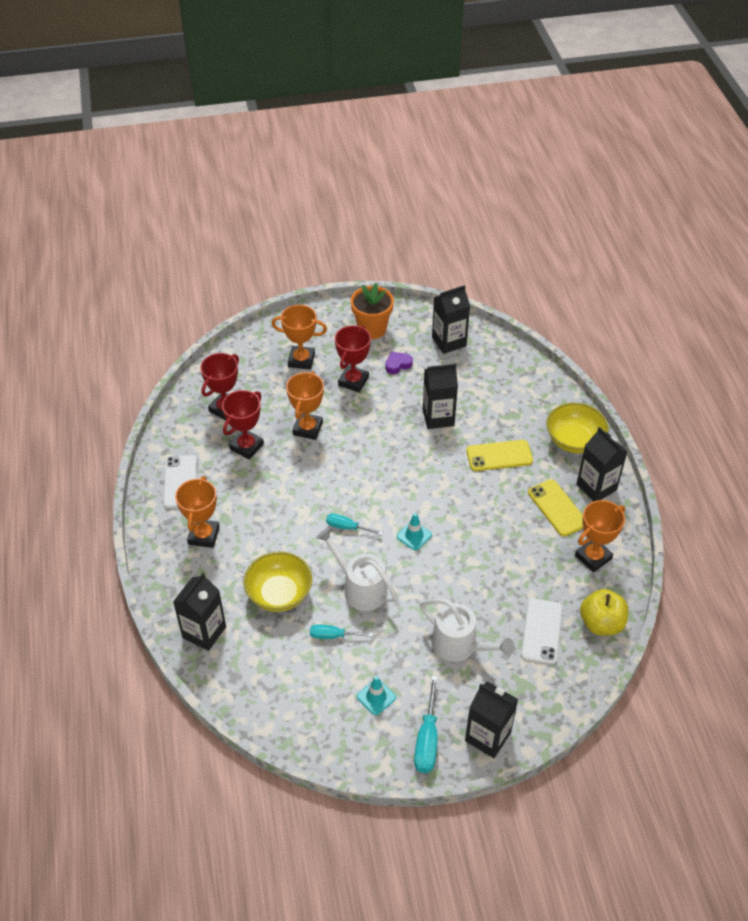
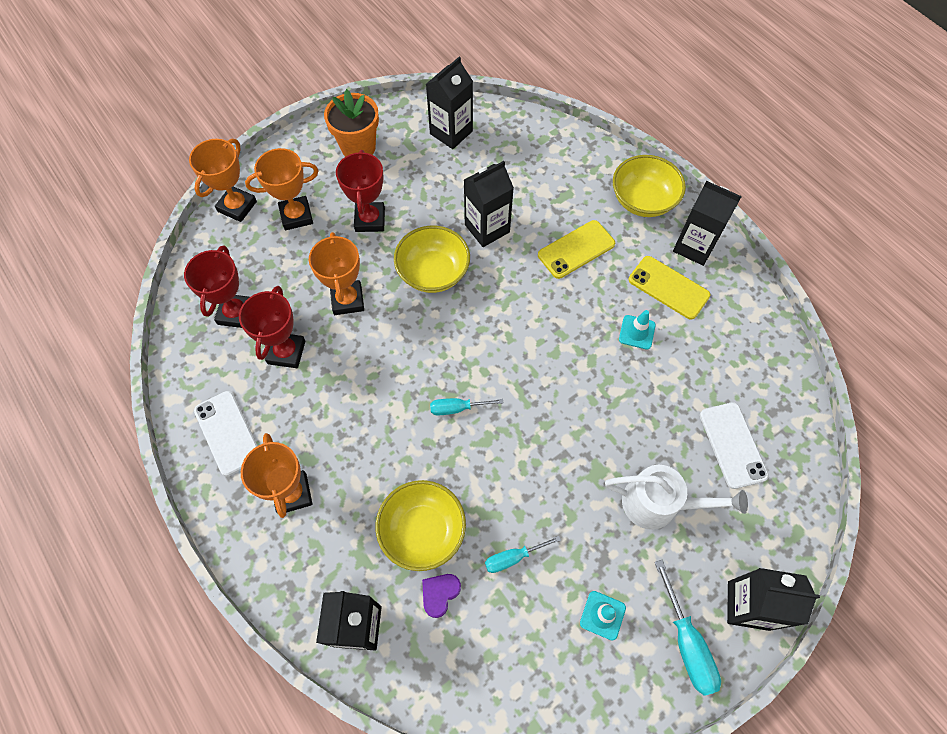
camera: 25 degrees left, 15 degrees up
(360, 587) = (511, 480): white watering can -> none
(380, 433) = (433, 272): none -> yellow bowl
(397, 364) = (409, 181): purple heart -> purple heart (440, 594)
(414, 535) = (537, 386): turquoise traffic cone -> turquoise traffic cone (637, 332)
(593, 557) = (735, 331): orange trophy -> orange trophy (237, 206)
(601, 623) = (786, 407): yellow apple -> none

